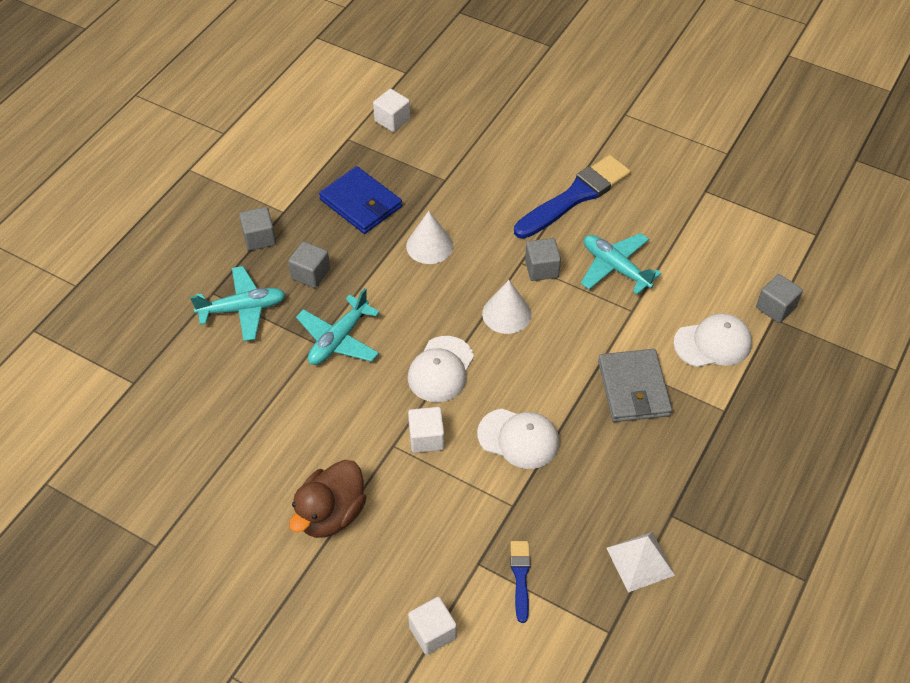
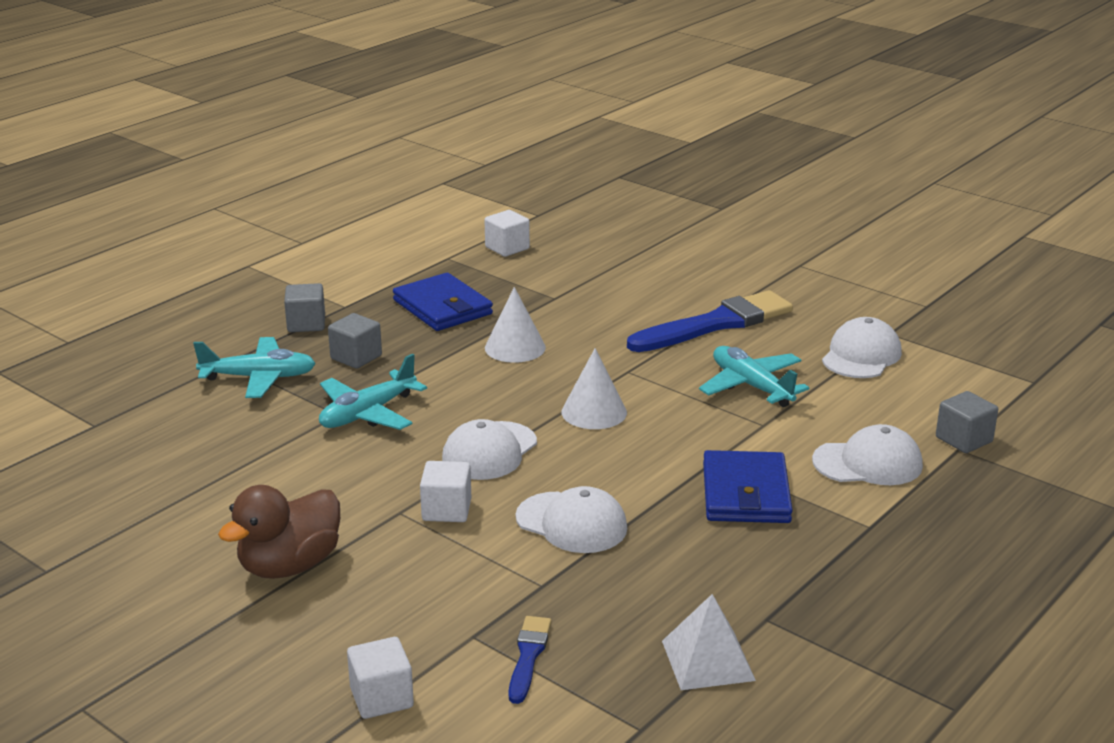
camera: 10 degrees right, 25 degrees down
(541, 269) = (653, 378): grey cube -> none
(633, 388) = (745, 493): grey wallet -> blue wallet
(689, 220) = (861, 355): none -> white cap

